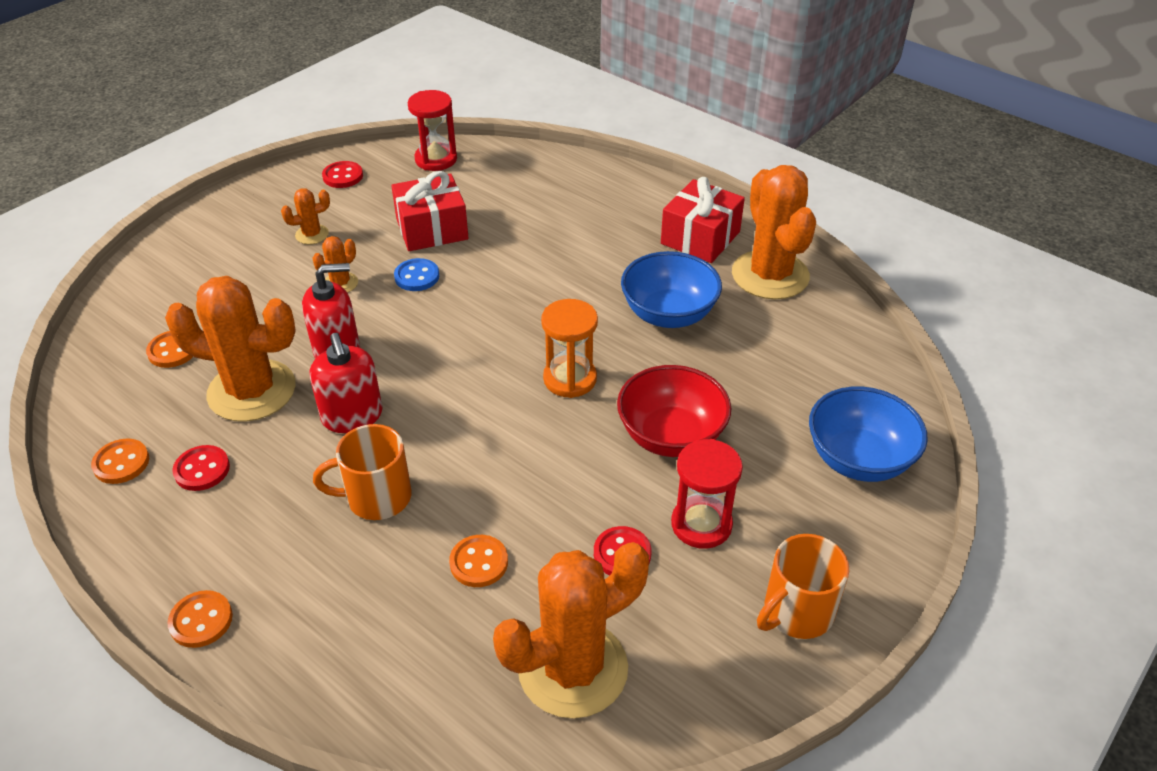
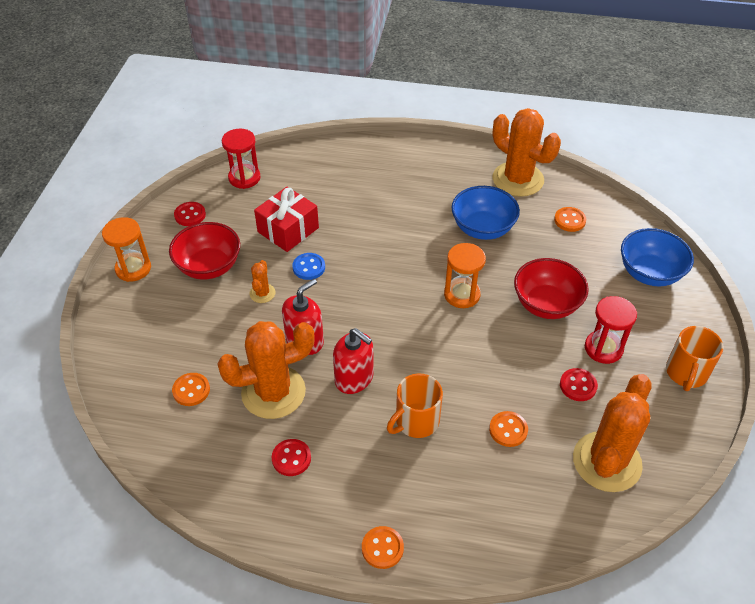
camera: 30 degrees left, 5 degrees up
(121, 463) = (233, 481): orange button -> orange button (569, 220)
(236, 207) = (133, 268): none -> orange hourglass
(312, 234) = (209, 266): orange cactus -> red bowl
(700, 238) = (459, 170): red gift -> none

